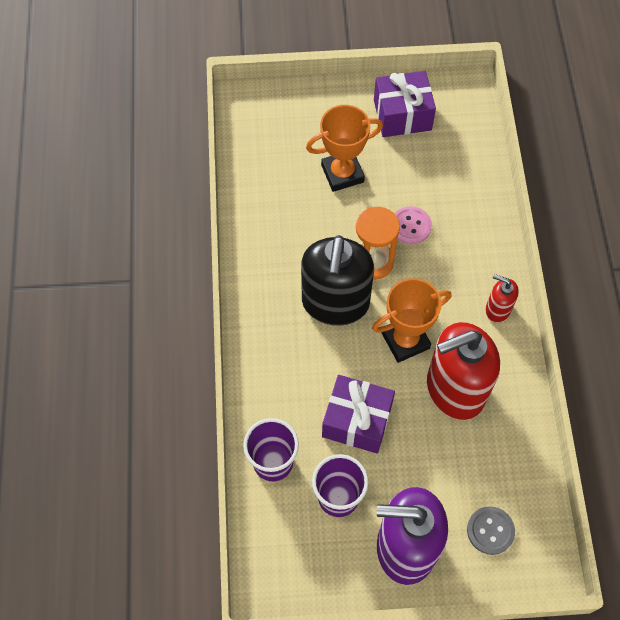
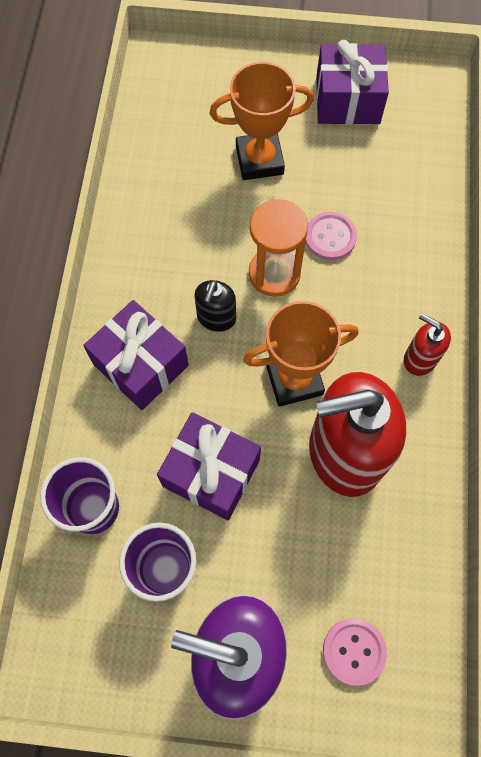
camera: 10 degrees right, 5 degrees up
(284, 348) = (141, 365): none -> purple gift
(335, 303) = (216, 318): black soap dispenser -> black soap dispenser, size x0.46
(490, 531) = (354, 651): grey button -> pink button

